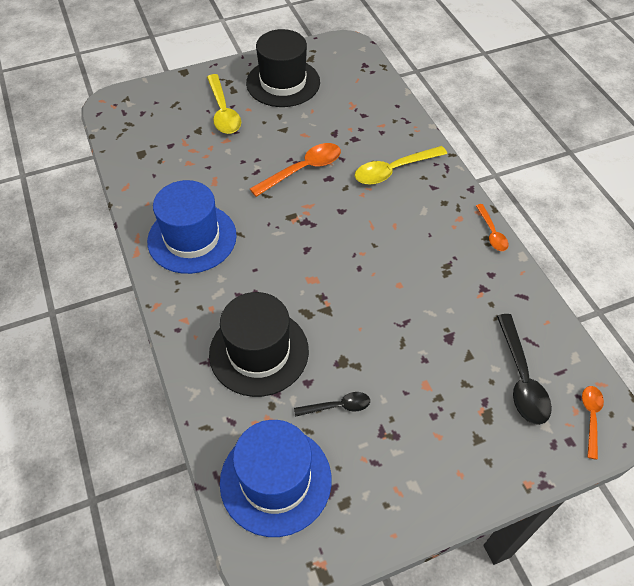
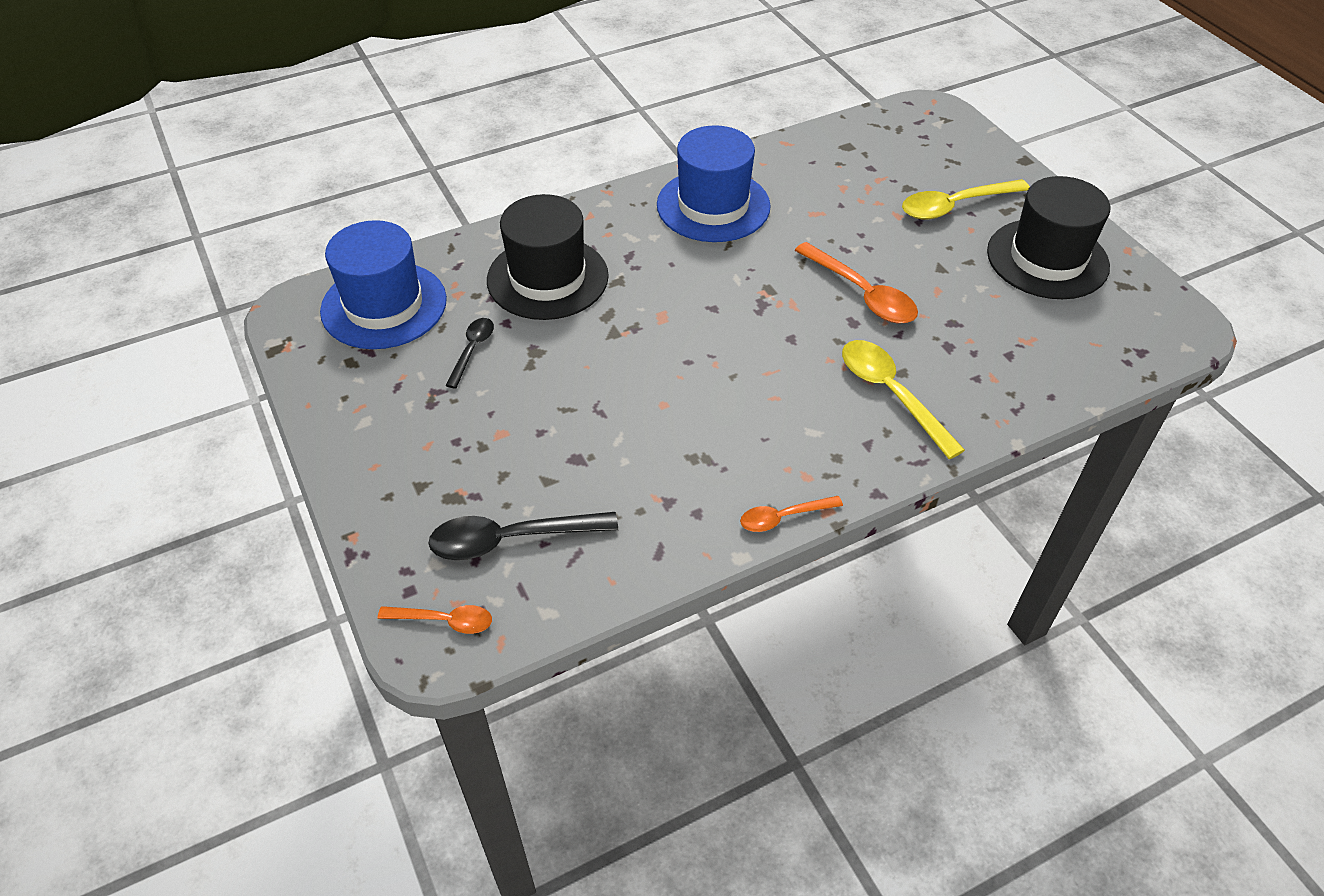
camera: 85 degrees right, 5 degrees down
(337, 406) = (472, 350): black spoon -> black spoon turned 150 degrees counterclockwise

